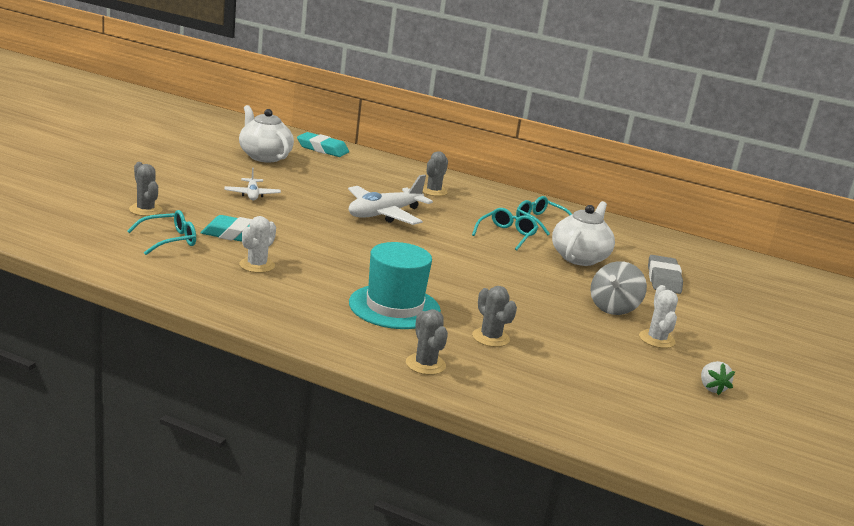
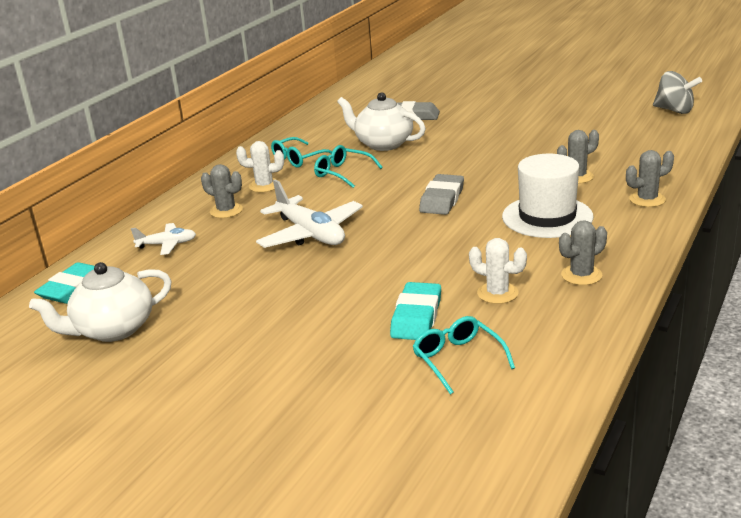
camera: 80 degrees left, 5 degrees up
(145, 210) = (363, 395): grey cactus -> grey cactus (581, 275)
(252, 194) = (274, 321): white plane -> white plane (167, 244)
(394, 307) = (547, 217): turquoise hat -> white hat
(442, 267) = (442, 199): none -> grey eraser
(613, 308) = (484, 134): grey spinning top -> grey spinning top (674, 110)
(656, 339) = (530, 122): white cactus -> white cactus (264, 186)
(711, 388) = (595, 109): white strawberry -> none

